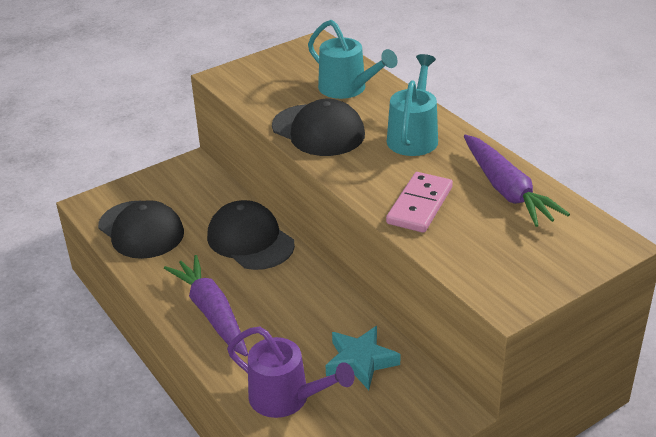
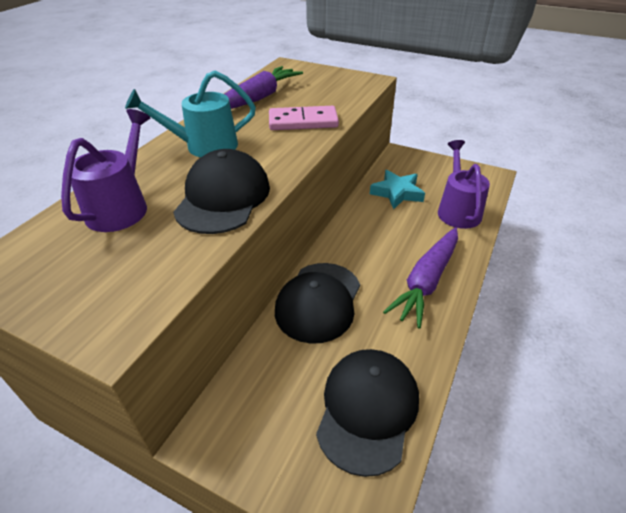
camera: 120 degrees left, 5 degrees up
(348, 89) = (122, 206): turquoise watering can -> purple watering can

